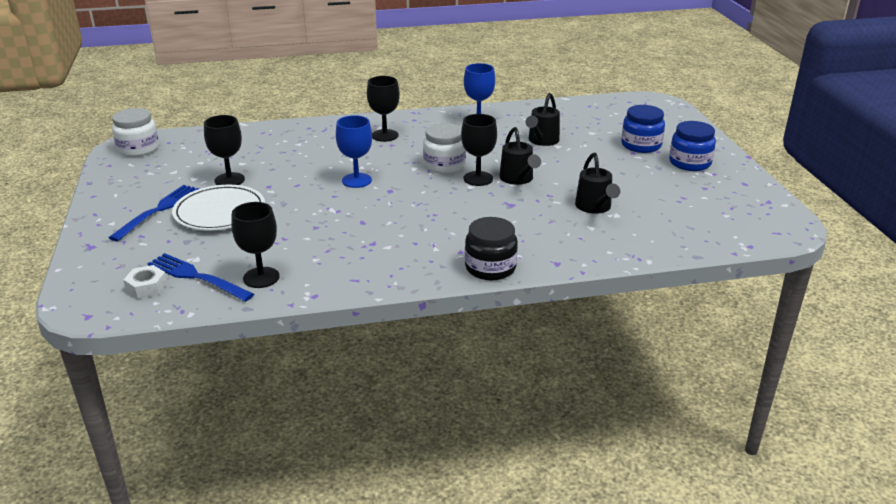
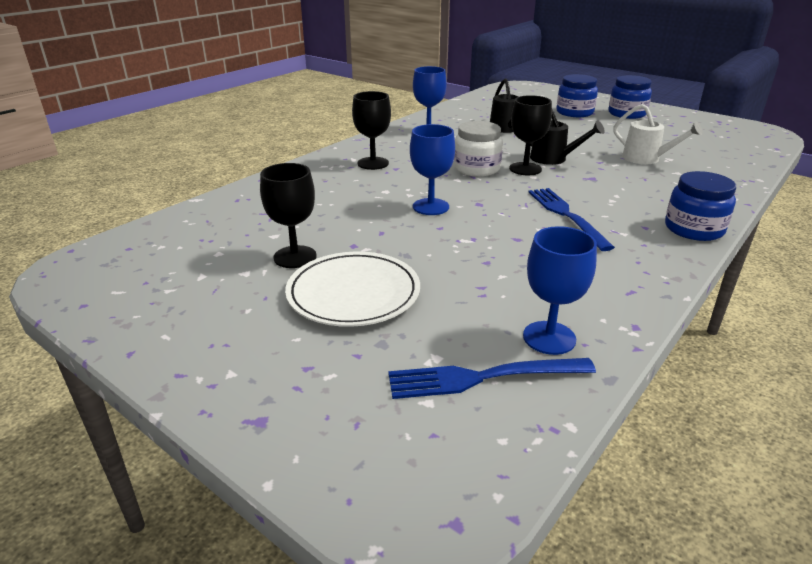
camera: 40 degrees left, 0 degrees up
(138, 149) = (95, 270): white jar -> none
(146, 287) = (450, 427): white nut -> none
(158, 210) = (270, 327): blue fork -> blue fork (566, 215)
(261, 277) = (549, 338): black goblet -> blue goblet
(490, 268) = (694, 229): black jar -> blue jar
(595, 207) = (646, 159): black watering can -> white watering can

